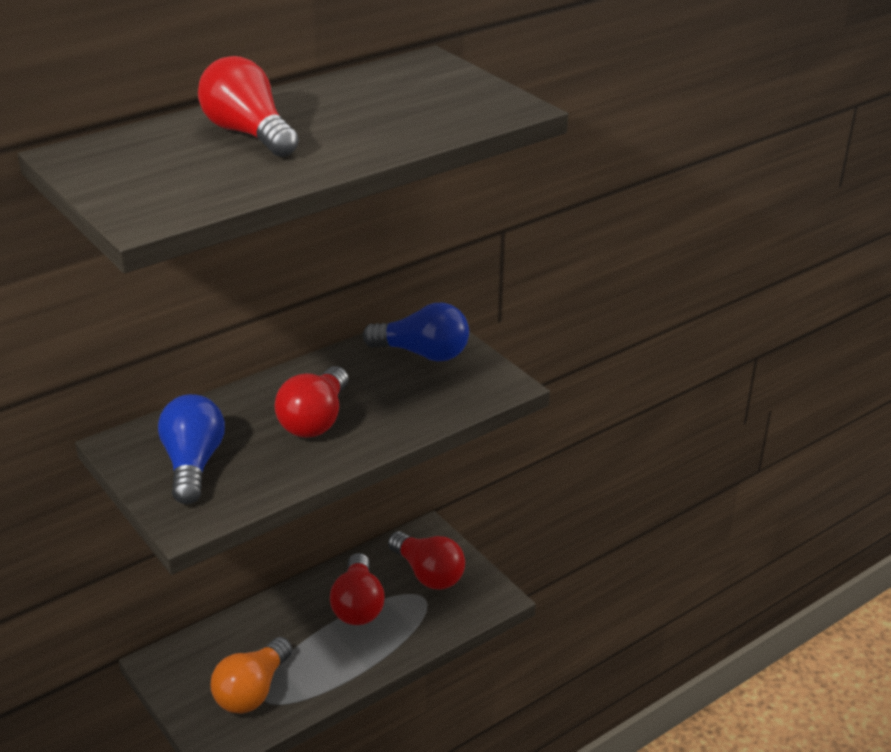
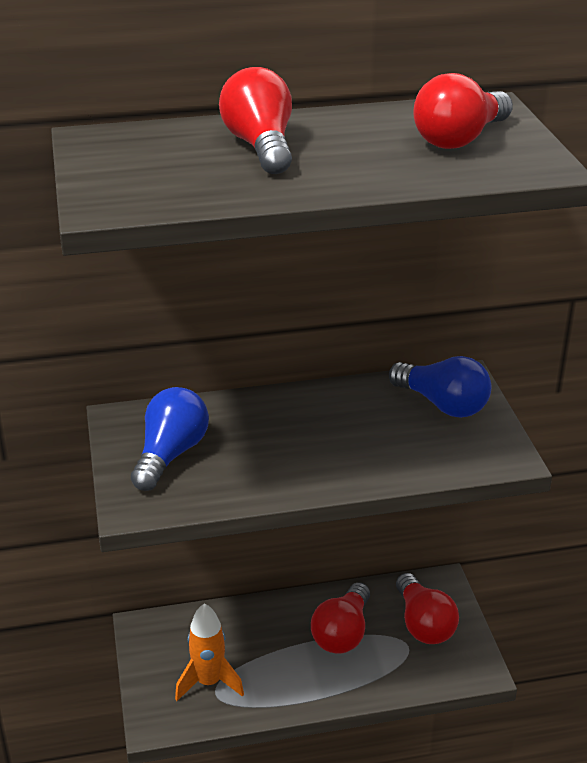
camera: 25 degrees right, 0 degrees up
(252, 691) = (209, 682): orange light bulb -> orange rocket
(315, 420) = (303, 443): red light bulb -> red light bulb (459, 139)

